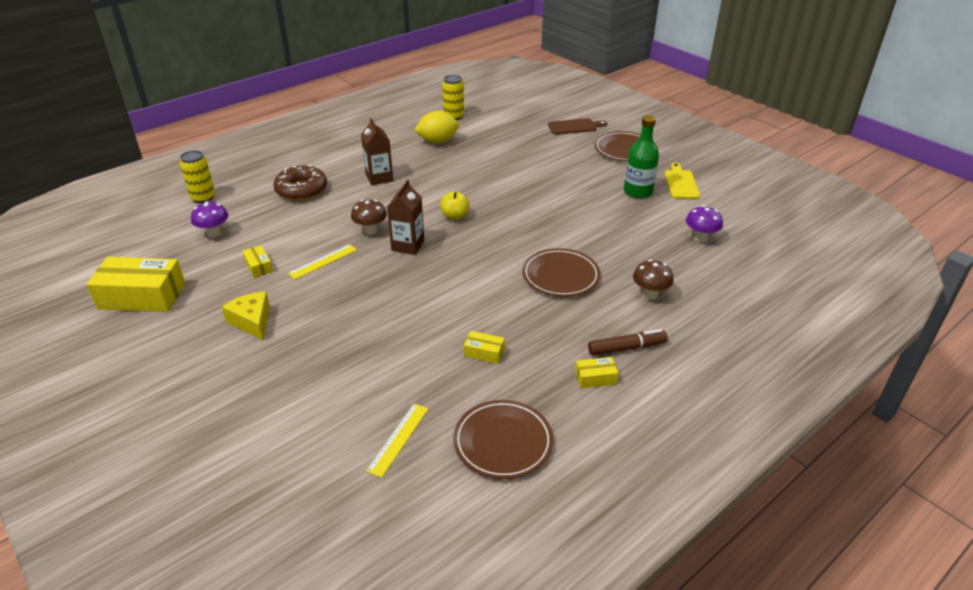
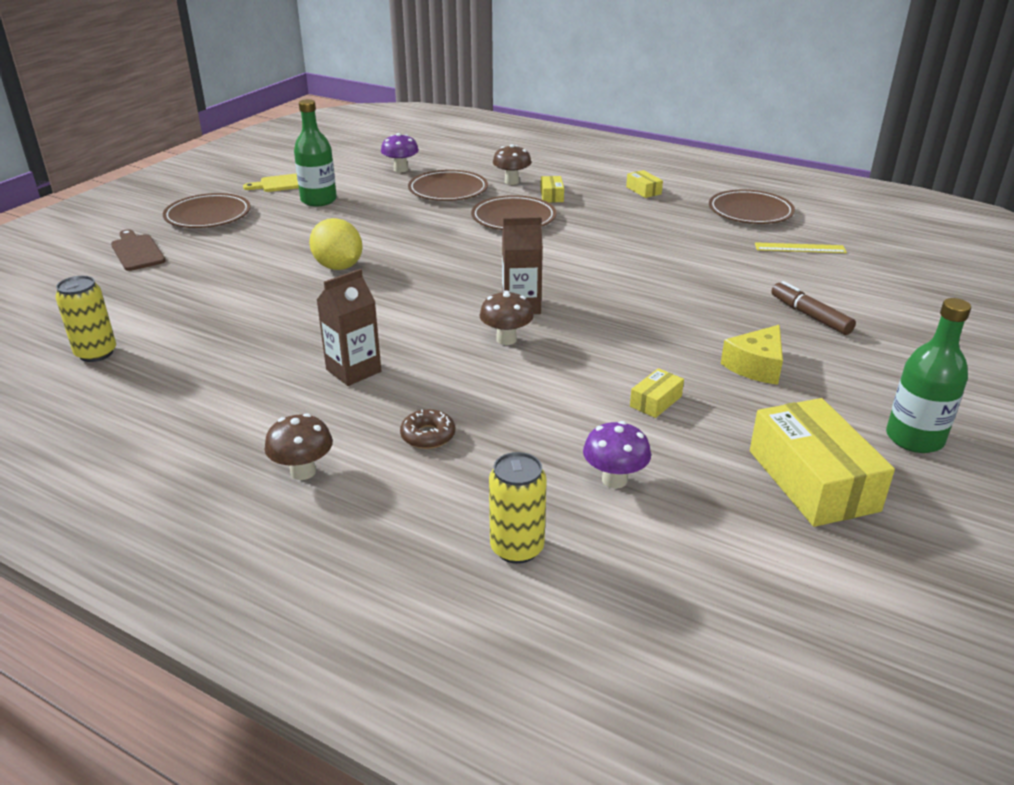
camera: 110 degrees left, 5 degrees down
(122, 355) = (914, 438): none -> green bottle
(301, 190) = (428, 436): brown donut -> brown donut, size x0.55
(306, 157) = (303, 471): none -> brown mushroom
(323, 261) = (602, 355): yellow ruler -> none
(437, 141) = (205, 347): yellow lemon -> yellow lemon (338, 267)
(455, 216) = (433, 290): yellow apple -> none
(484, 353) = (661, 233): yellow box -> yellow box (551, 196)
(626, 348) = (595, 184): brown marker -> brown marker (810, 316)
(639, 254) = (448, 190): none -> brown plate

